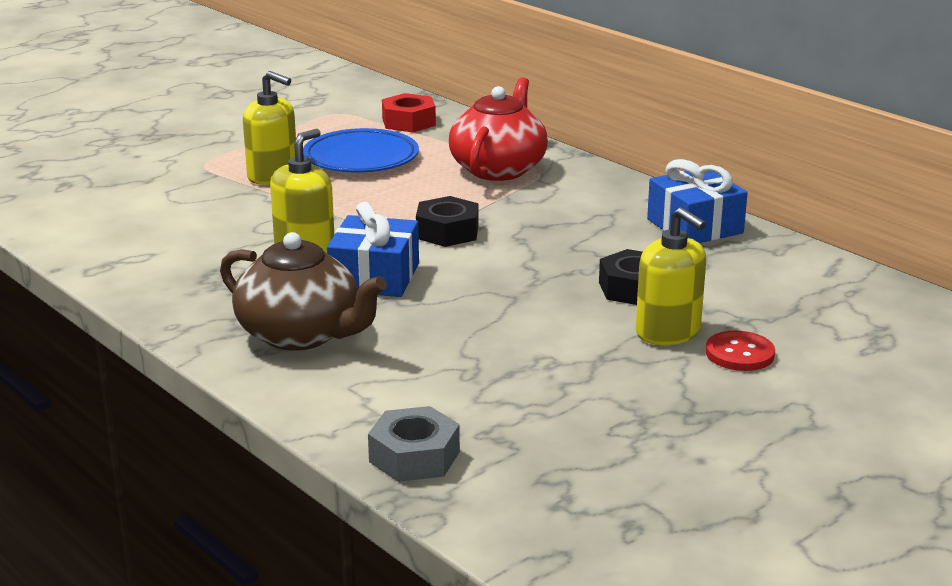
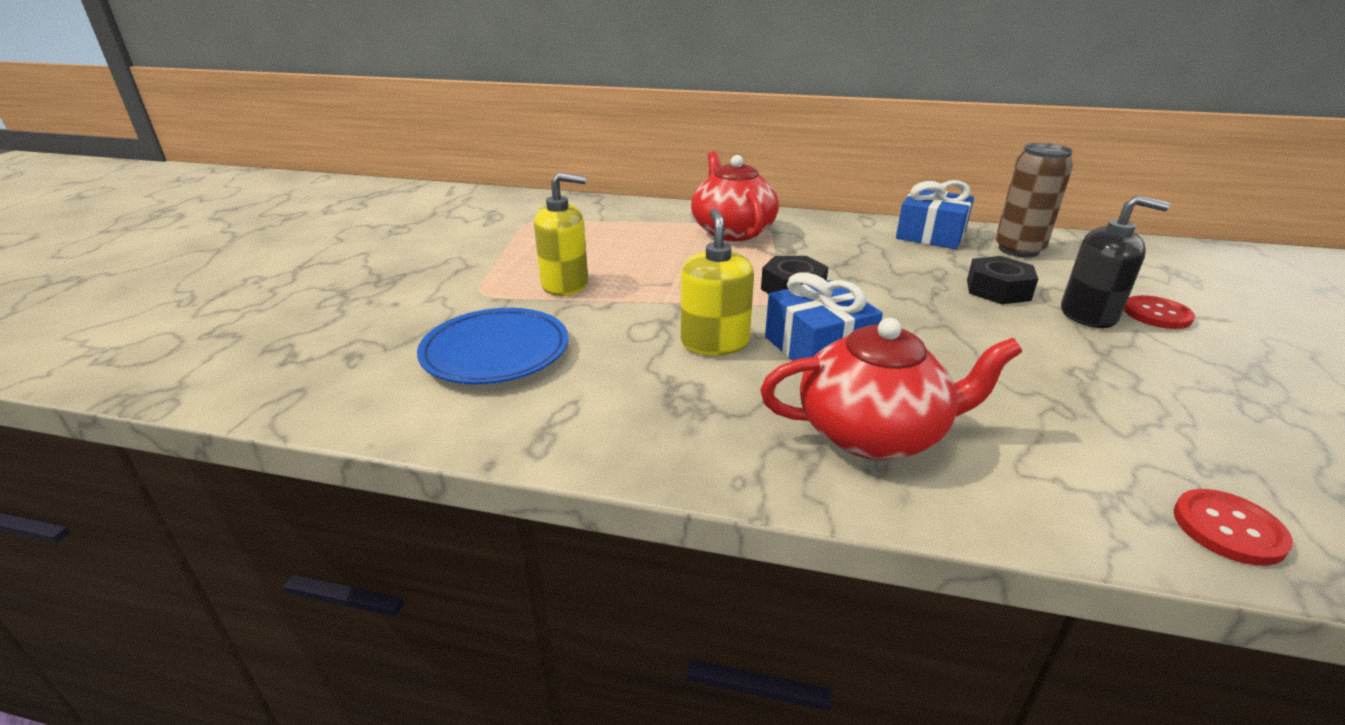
camera: 35 degrees left, 5 degrees up
(301, 334) = (873, 433): brown teapot -> red teapot
(361, 158) = (615, 250): blue plate -> blue plate (496, 352)
(408, 122) = (601, 214): red nut -> none
(414, 457) = (1228, 529): grey nut -> red button
(668, 332) = (1088, 315): yellow soap dispenser -> black soap dispenser
(754, 265) = (1018, 250): none -> brown can

